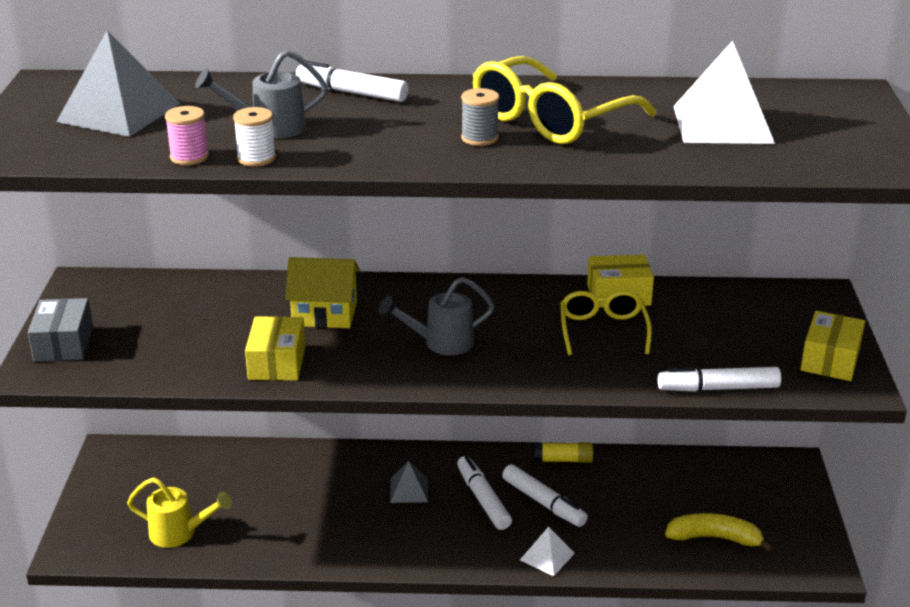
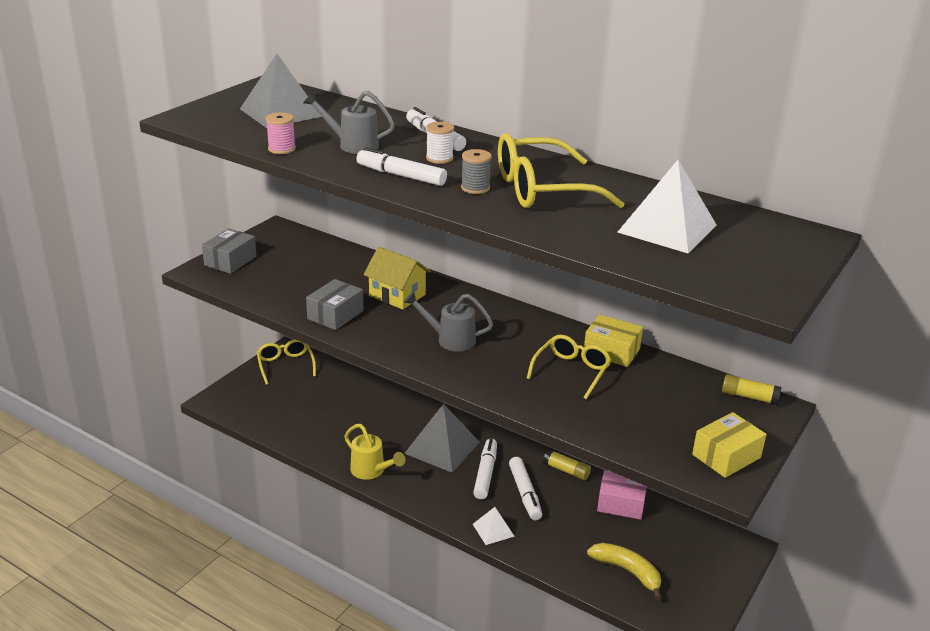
camera: 30 degrees right, 0 degrees up
(125, 469) = (285, 365): none -> yellow glasses
(179, 533) = (281, 416): yellow watering can -> yellow watering can (371, 471)
(256, 158) = (318, 161): white spool -> white spool (439, 158)
(277, 362) = (335, 315): yellow box -> grey box
(409, 490) = (442, 447): grey pyramid -> grey pyramid, size x1.93
(647, 471) = (621, 504): none -> pink box
(719, 388) = (612, 442): white marker -> white marker (401, 176)
(789, 293) = (749, 397): none -> yellow glue stick

